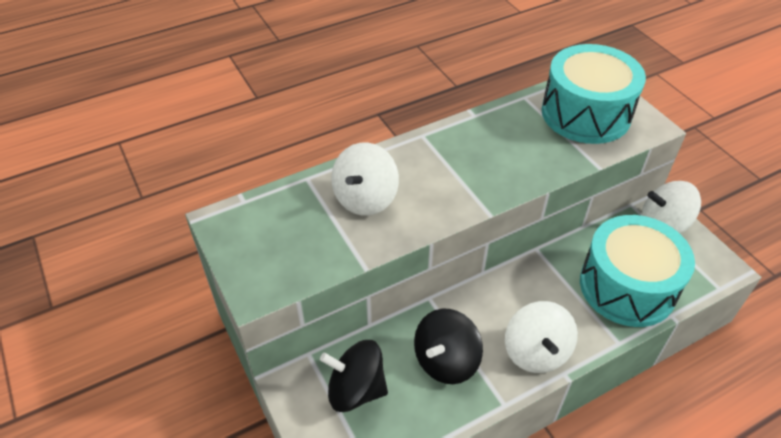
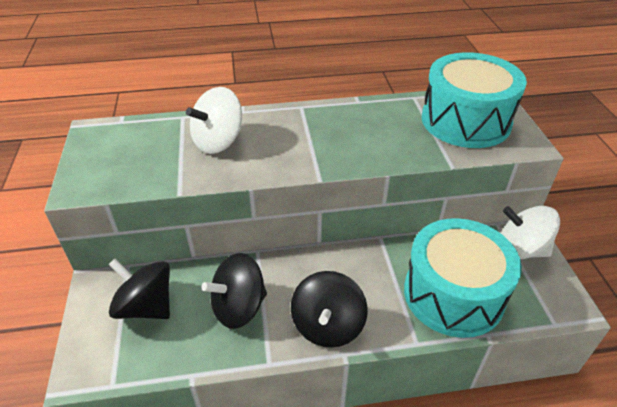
camera: 20 degrees right, 5 degrees down
(536, 352) = (328, 326): white spinning top -> black spinning top

